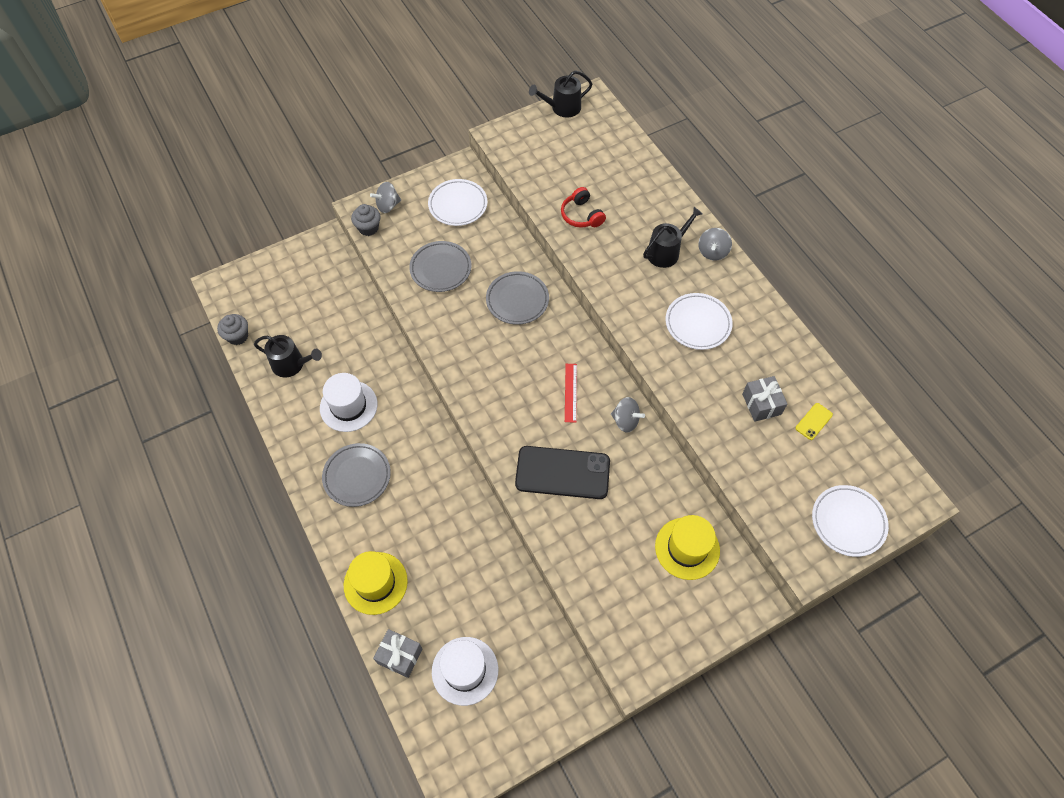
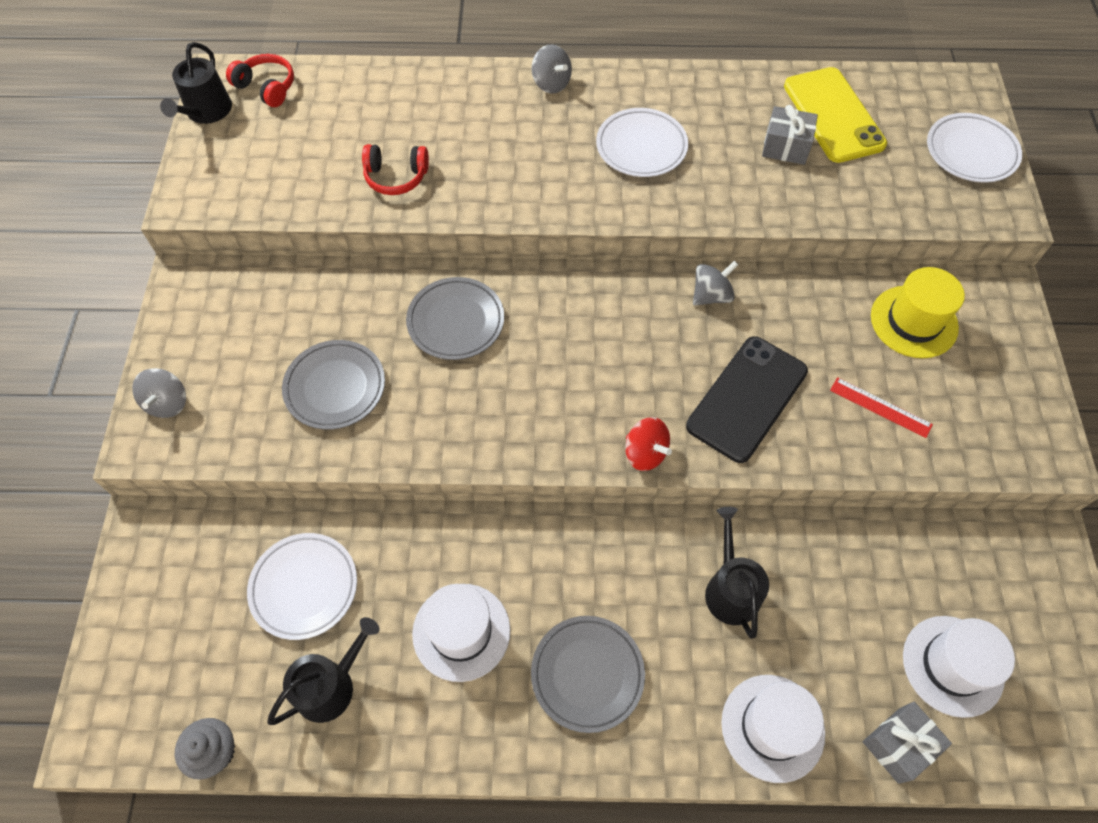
camera: 60 degrees left, 0 degrees up
(368, 228) = (186, 448): grey cupcake -> none
(375, 583) = (772, 727): yellow hat -> white hat
(458, 205) = (244, 315): white plate -> white plate (304, 587)
(492, 435) = (645, 453): none -> red spinning top
(570, 392) = (636, 332): red ruler -> red ruler (880, 407)
(600, 122) = (267, 87): none -> red headphones
(666, 251) = (518, 124): black watering can -> black watering can (730, 589)
(813, 421) = (833, 115): yellow phone -> yellow phone, size x2.33

